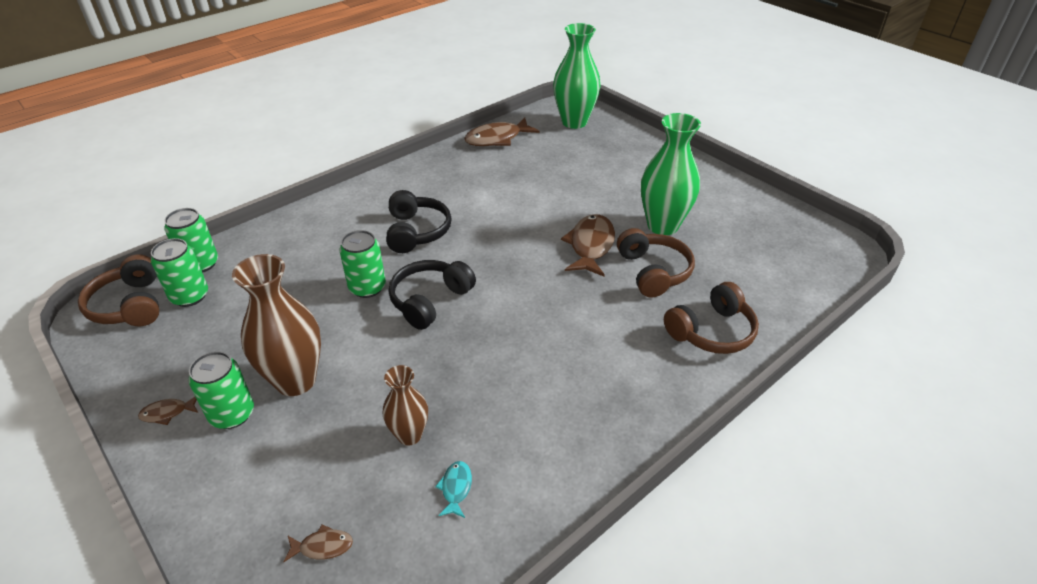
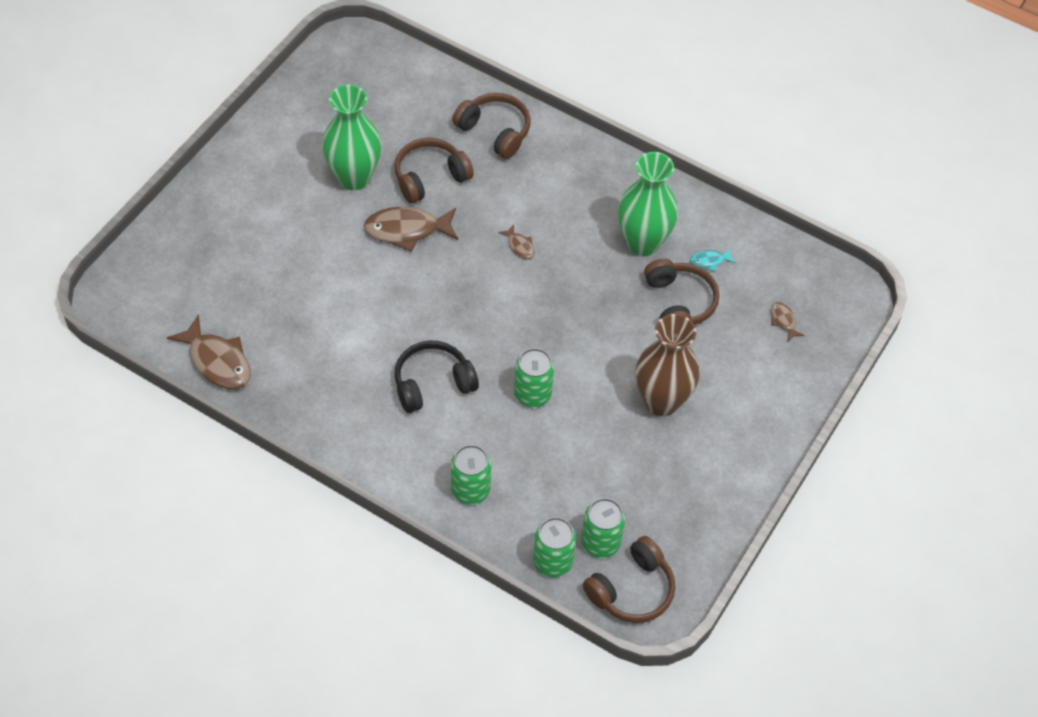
camera: 110 degrees left, 15 degrees up
(167, 413) = (730, 477): brown fish -> brown fish (519, 246)
(232, 414) = (711, 429): green can -> green can (470, 490)
(409, 435) = (679, 303): brown vase -> brown headphones
(430, 300) = (531, 337): black headphones -> none
(574, 122) = (153, 289): green vase -> green vase (643, 243)

